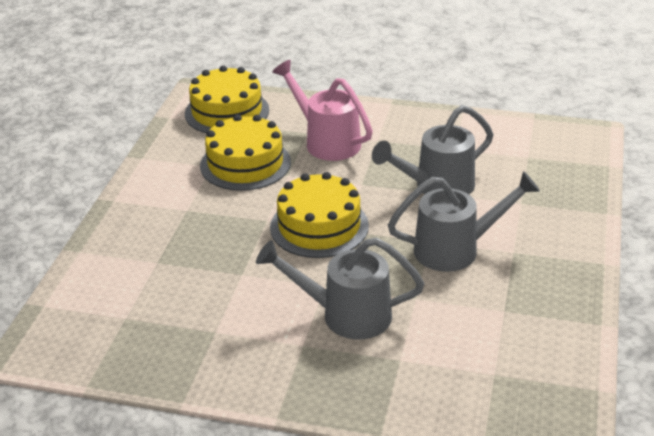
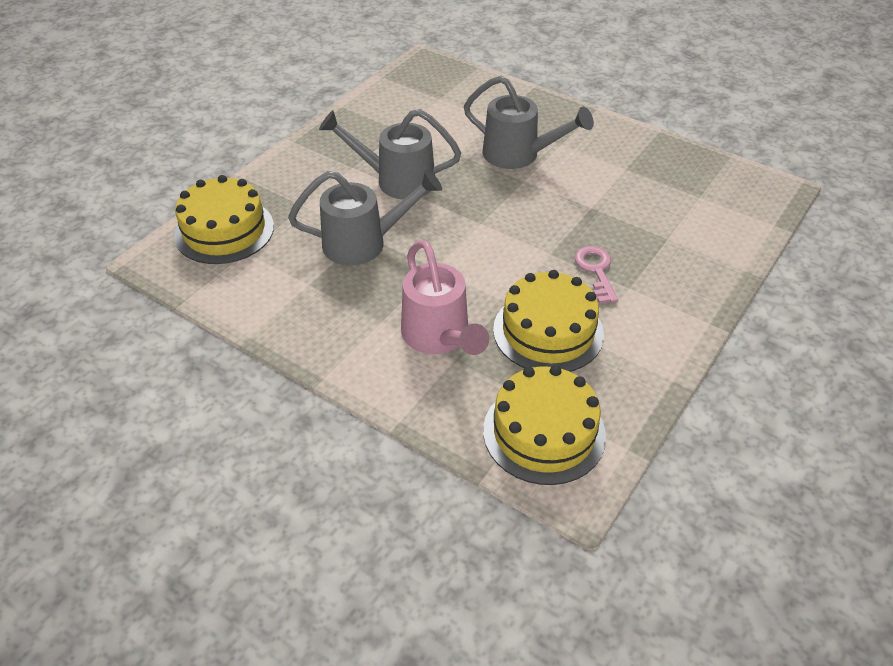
camera: 160 degrees left, 10 degrees up
(219, 216) = (596, 270): none -> pink key
(319, 226) = (502, 232): yellow cake -> yellow cake (224, 230)

